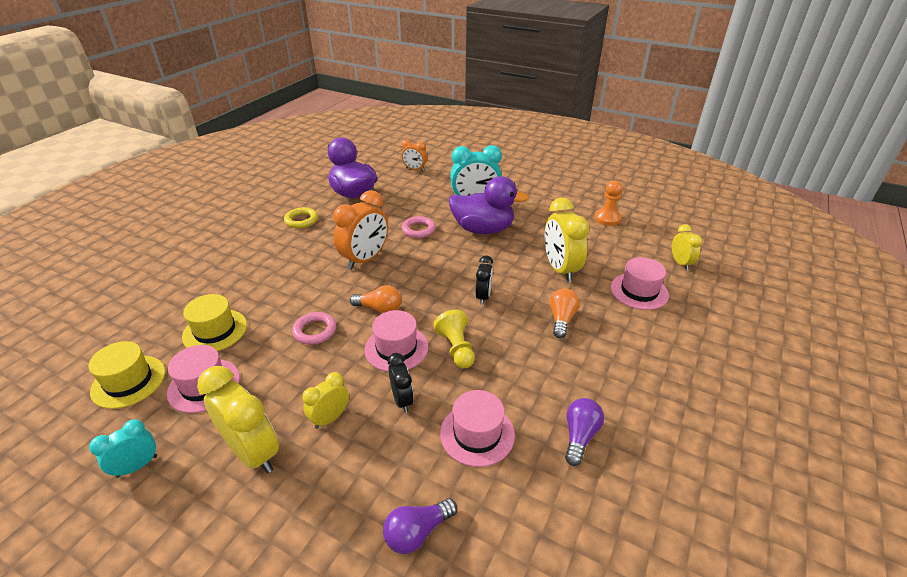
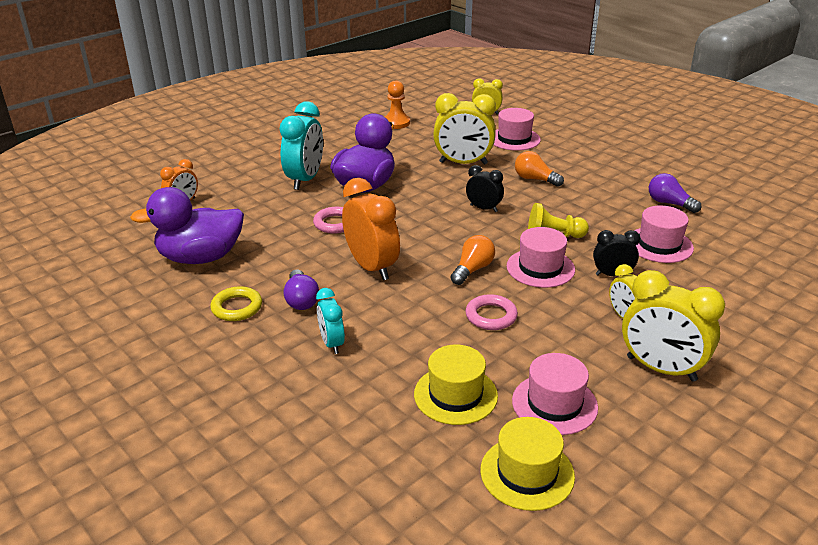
camera: 70 degrees left, 5 degrees down
(137, 466) = (668, 454): turquoise clock -> turquoise clock (332, 343)
(253, 452) = (661, 369): yellow clock -> yellow clock turned 120 degrees counterclockwise
(417, 532) = (751, 288): purple light bulb -> purple light bulb (301, 300)

